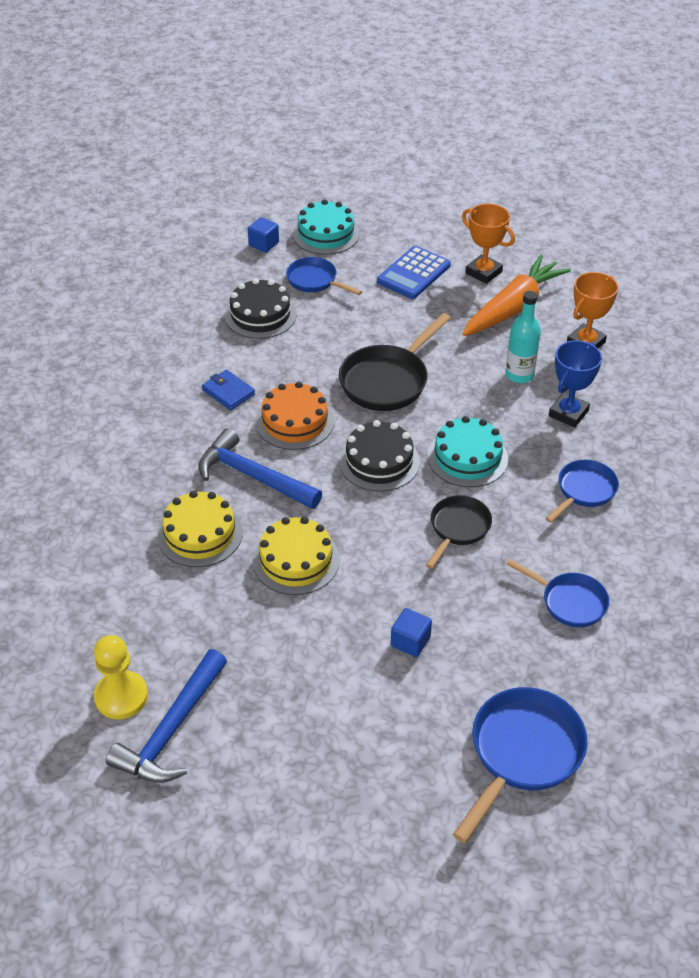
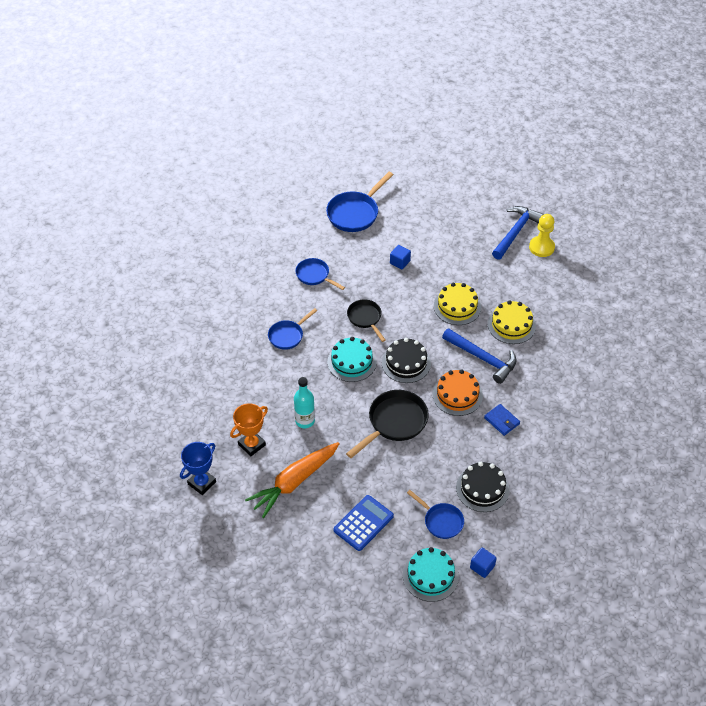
camera: 175 degrees left, 5 degrees up
(458, 528) = (365, 318): black pan -> black pan turned 120 degrees clockwise
(483, 272) = (309, 520): orange trophy -> none
(568, 413) = (281, 388): blue trophy -> blue trophy (202, 483)

